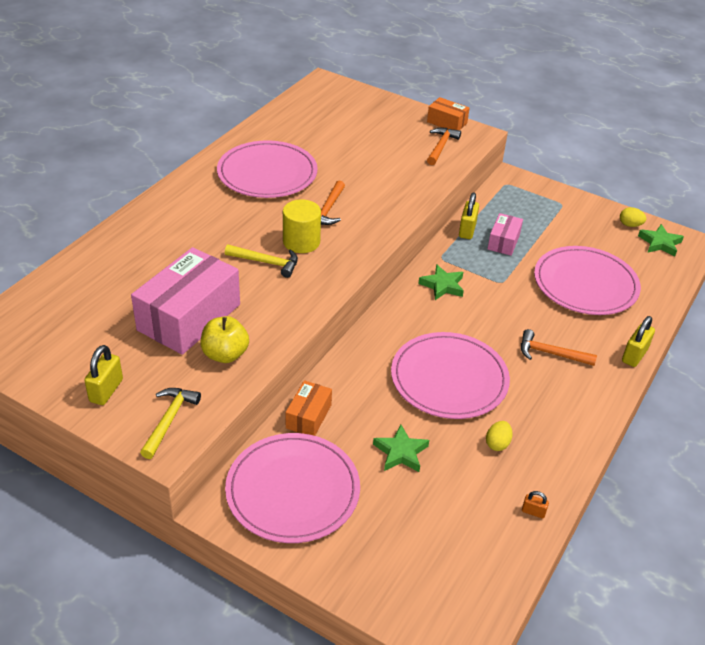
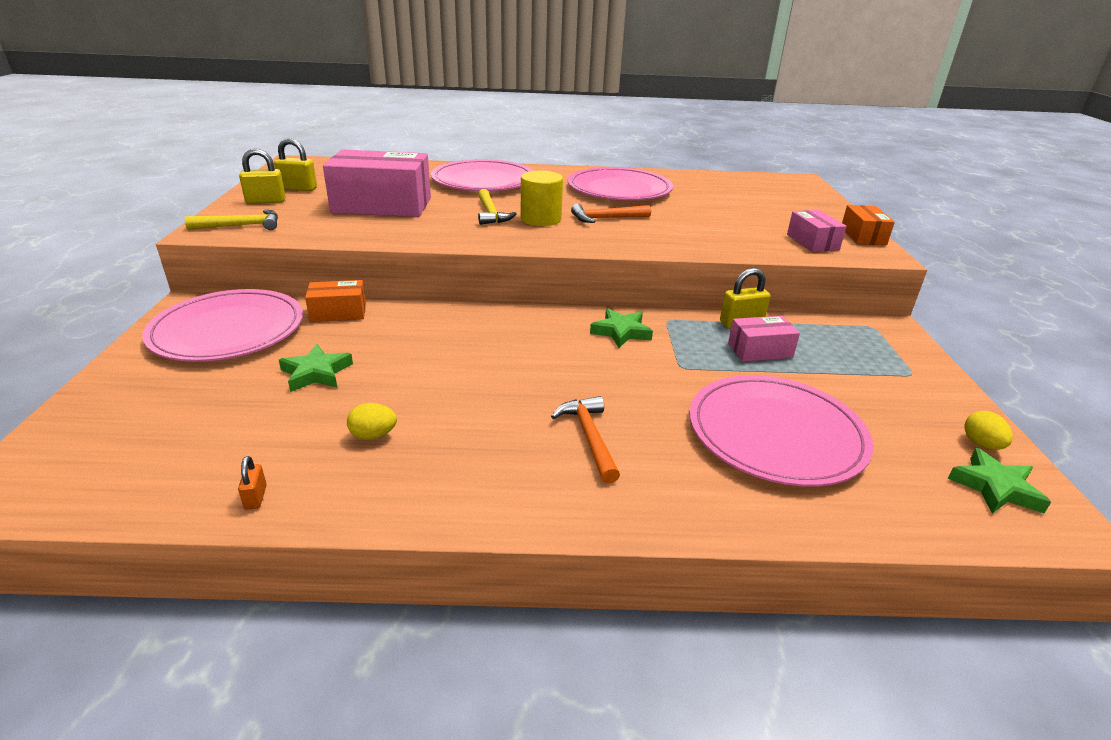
camera: 60 degrees right, 10 degrees down
(225, 354) = (344, 226): yellow apple -> none
(441, 147) = (812, 242): orange hammer -> pink box
(449, 378) = (464, 373): pink plate -> pink plate (483, 180)
(634, 355) = (677, 523): yellow padlock -> yellow padlock (298, 188)

